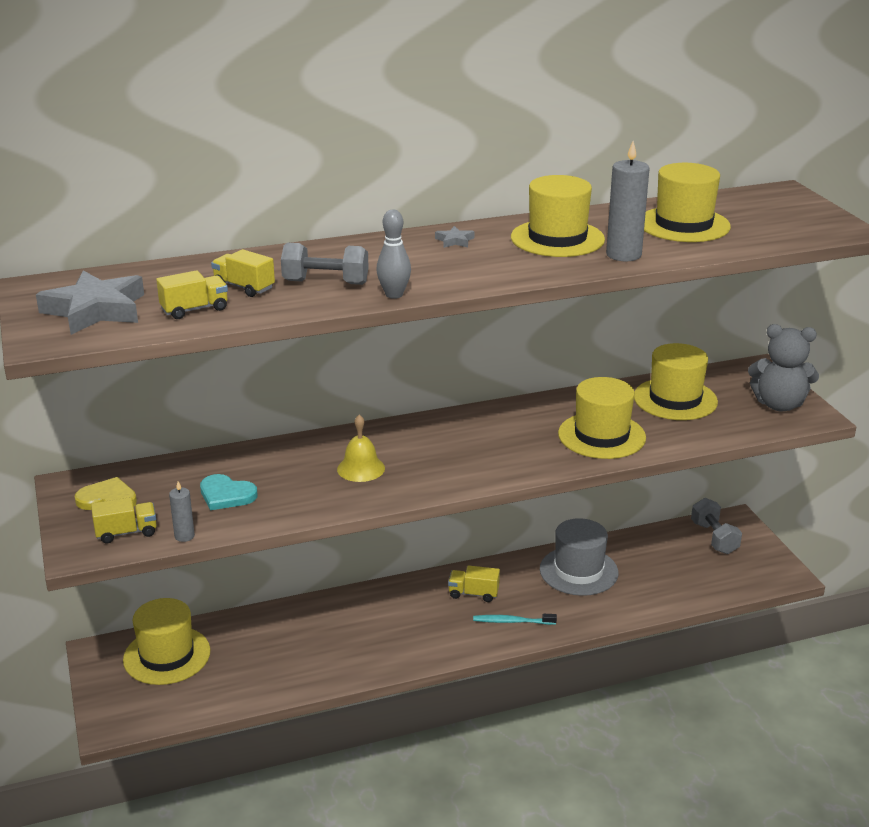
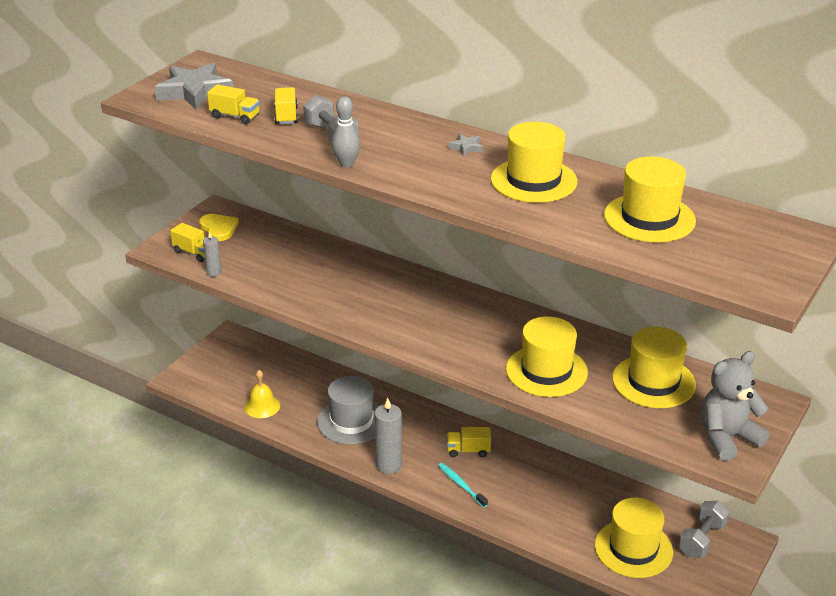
camera: 50 degrees right, 5 degrees up
(167, 655) = (256, 362): yellow hat -> yellow hat (633, 548)
(226, 495) = (272, 263): turquoise heart -> none
(361, 468) = (365, 294): yellow bell -> yellow bell (262, 406)
(473, 594) = (468, 450): yellow truck -> yellow truck turned 60 degrees counterclockwise
(578, 571) = (560, 487): grey hat -> grey hat (351, 421)
(623, 255) = (546, 216): grey candle -> grey candle (388, 465)
(779, 405) = (727, 438): grey teddy bear -> grey teddy bear turned 90 degrees clockwise

